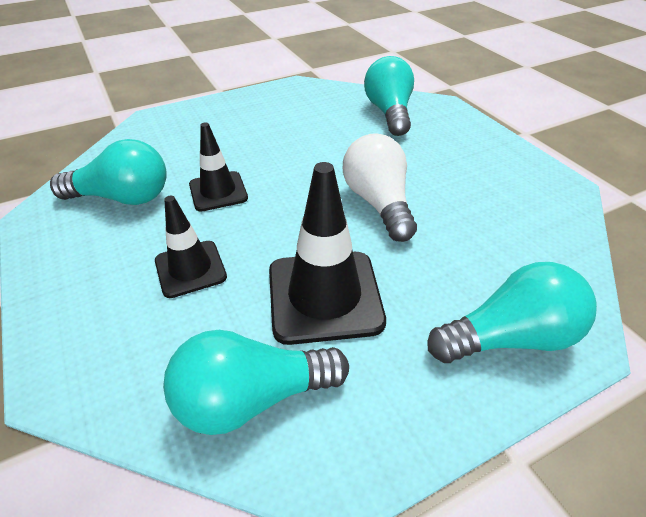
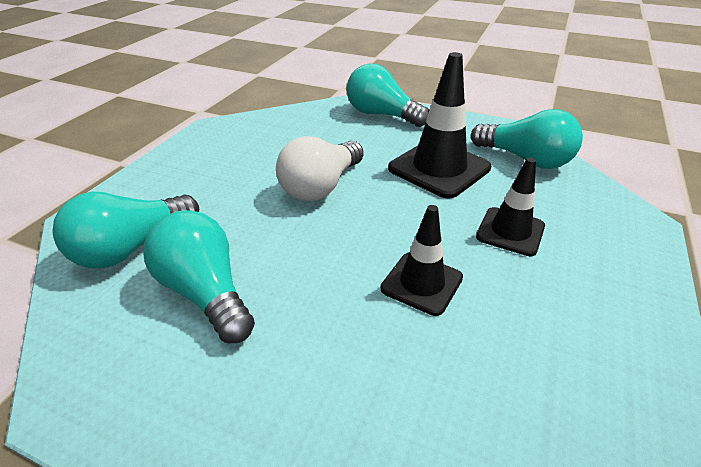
camera: 130 degrees left, 5 degrees down
(123, 198) = (531, 353): turquoise light bulb -> turquoise light bulb (205, 292)

